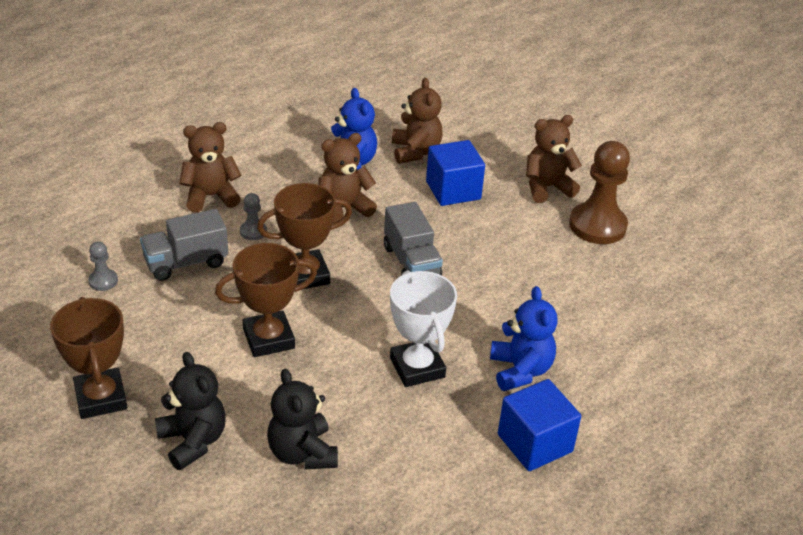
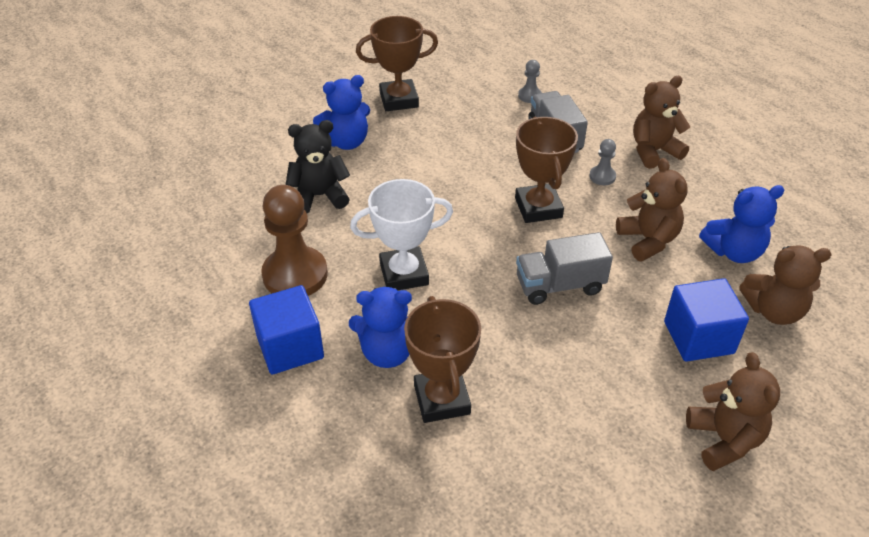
camera: 100 degrees right, 5 degrees up
(193, 441) = (346, 142): black teddy bear -> blue teddy bear
(211, 196) = (653, 151): brown teddy bear -> brown teddy bear turned 105 degrees counterclockwise
(268, 338) = (453, 182): brown trophy -> brown trophy (442, 399)
(597, 225) = (645, 483): brown pawn -> brown pawn (295, 275)

